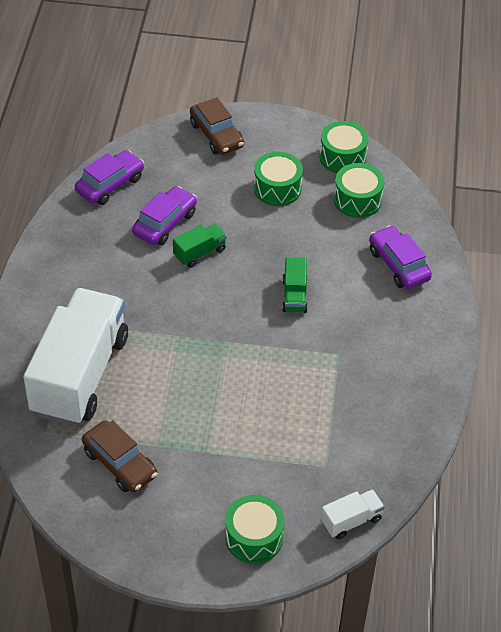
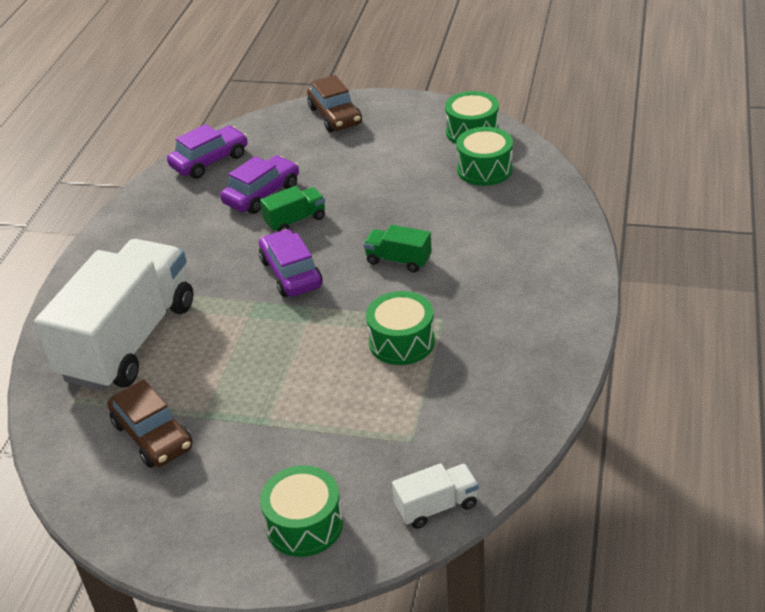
camera: 10 degrees right, 10 degrees down
(277, 188) = (394, 161): green drum -> green drum (401, 342)
(294, 296) = (398, 260): green truck -> green truck turned 105 degrees clockwise
(398, 265) = (526, 229): purple car -> purple car (291, 273)

